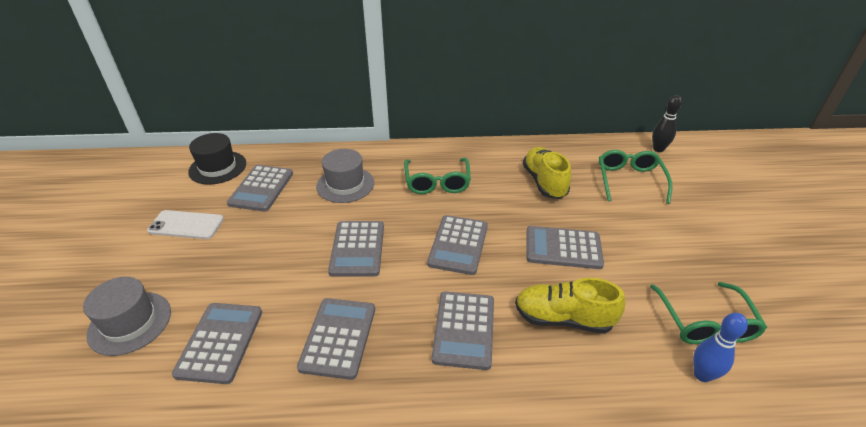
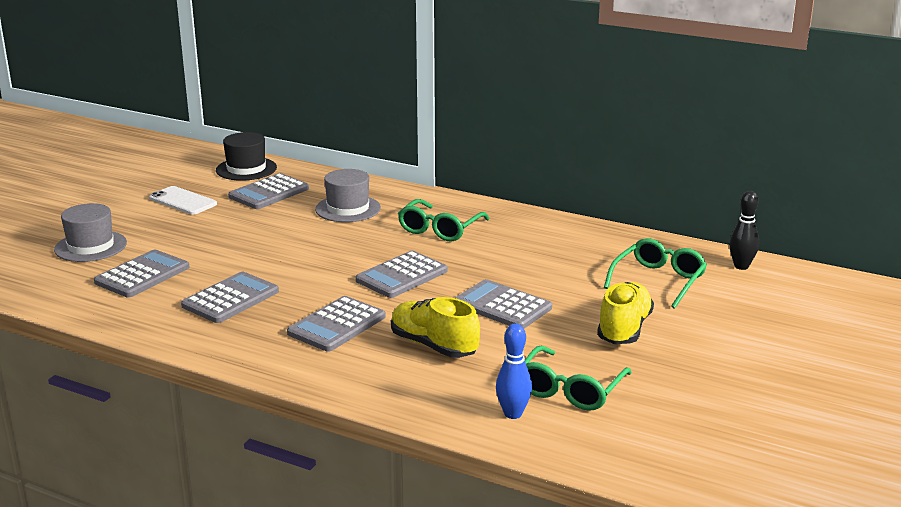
camera: 30 degrees right, 15 degrees down
(357, 249) = (307, 253): grey calculator -> none
(544, 182) = (555, 257): yellow shoe -> yellow shoe (624, 329)

